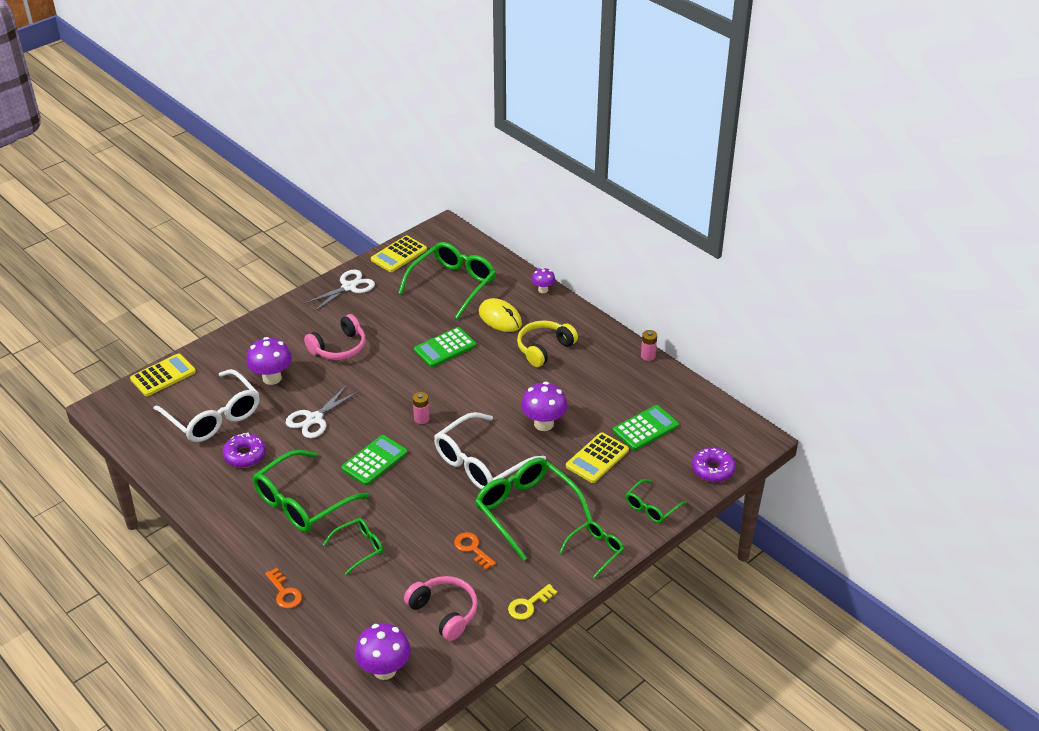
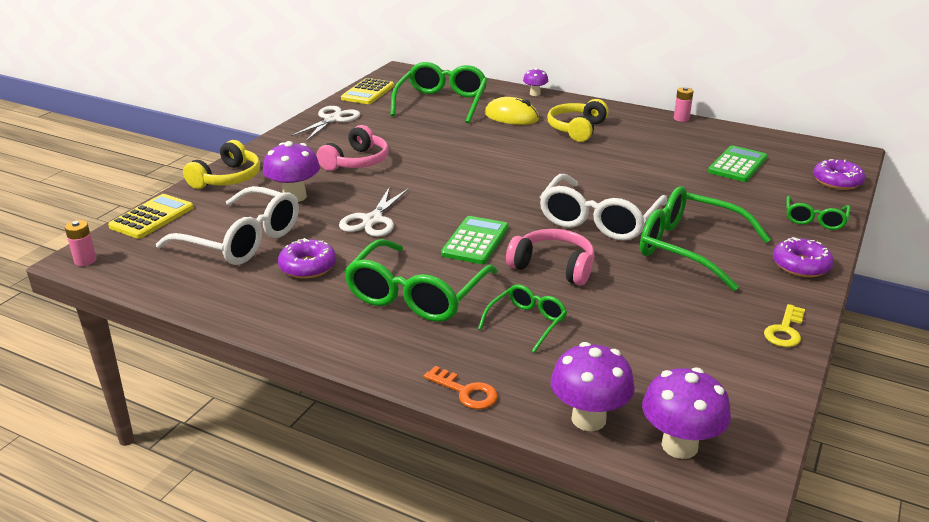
camera: 20 degrees left, 10 degrees down
(233, 344) = (227, 178): none -> yellow headphones
(421, 419) = (498, 198): pink battery -> pink battery (85, 260)
(444, 612) = (694, 362): pink headphones -> pink headphones (553, 267)
(445, 348) = (474, 144): green calculator -> none
(472, 549) = (665, 294): orange key -> none
(544, 424) = (633, 179): purple mushroom -> purple mushroom (588, 419)
(595, 550) = (801, 265): green glasses -> purple donut
(597, 458) = (716, 194): yellow calculator -> none

